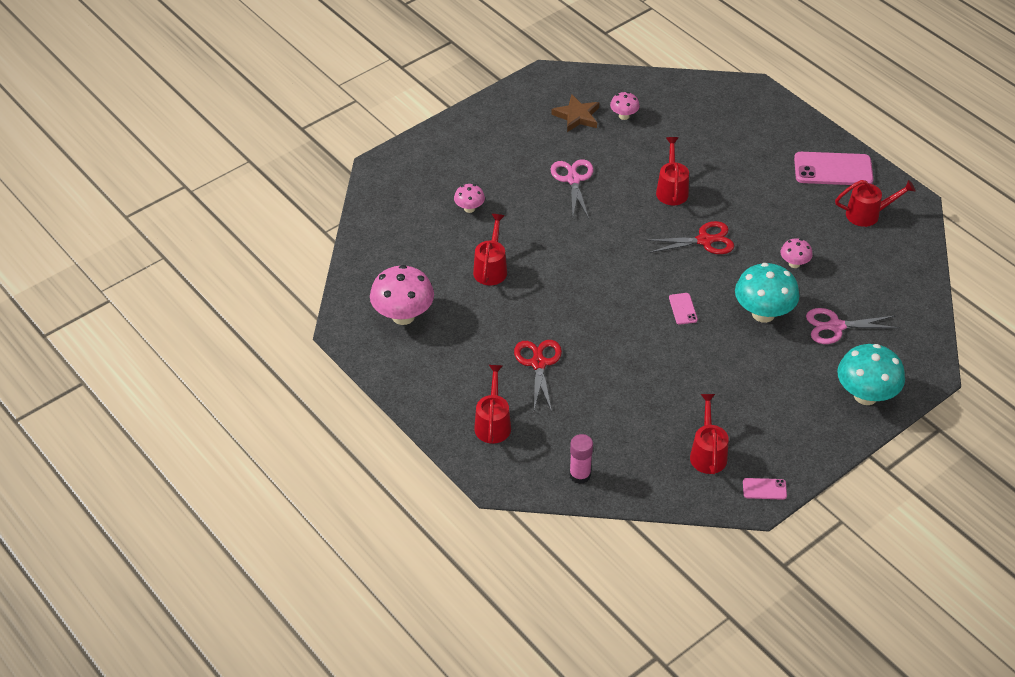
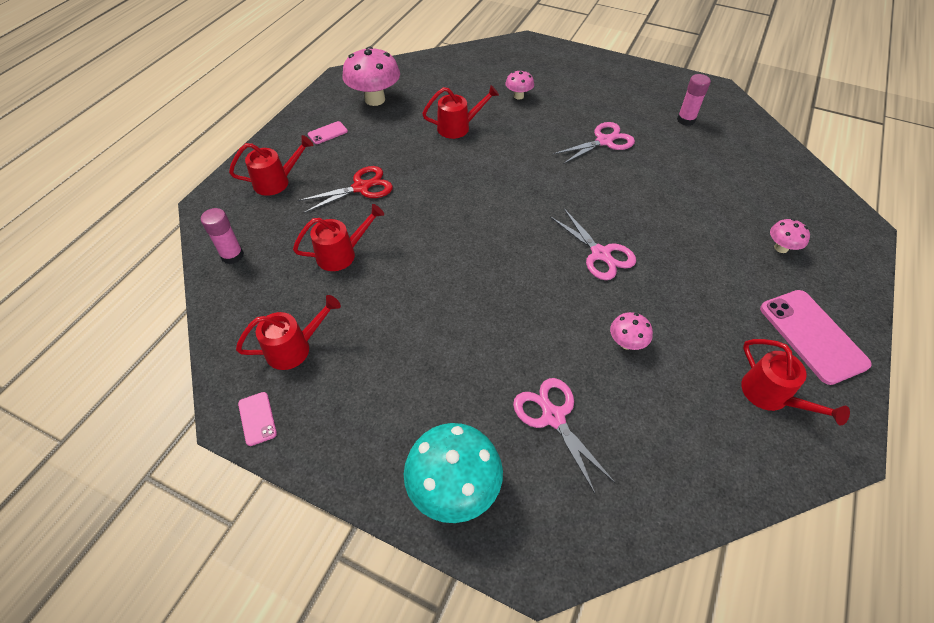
camera: 65 degrees right, 5 degrees up
(577, 116) = (686, 120): brown star -> pink glue stick
(624, 116) = (717, 147): pink mushroom -> pink mushroom (781, 248)
(672, 189) = (651, 208): red watering can -> red watering can (342, 254)
(683, 309) = (491, 266): pink phone -> pink phone (328, 133)
(704, 240) = (600, 254): red scissors -> pink scissors
(763, 313) = (528, 336): turquoise mushroom -> none

